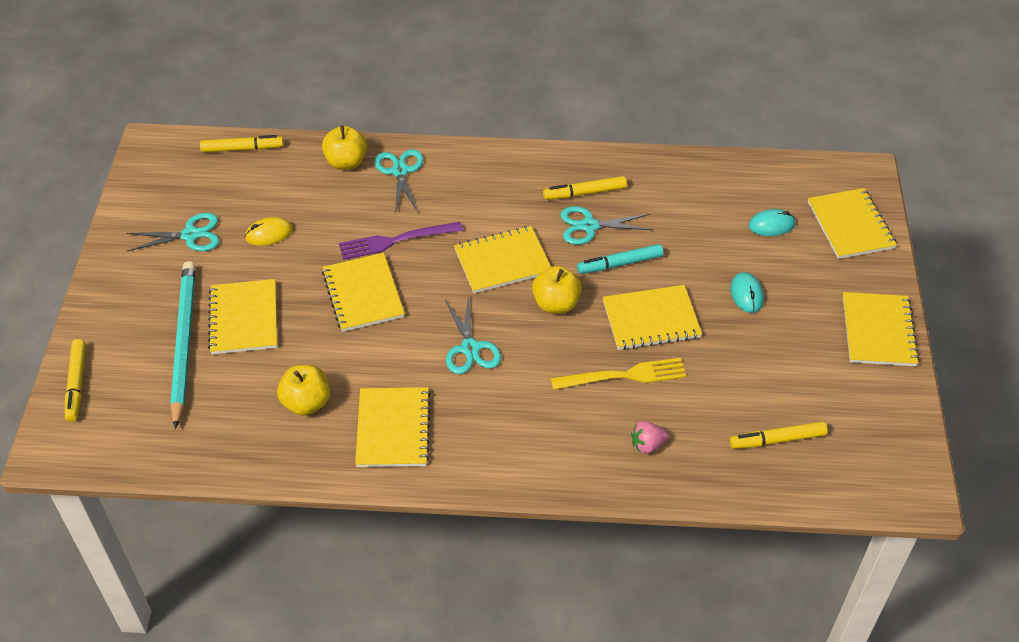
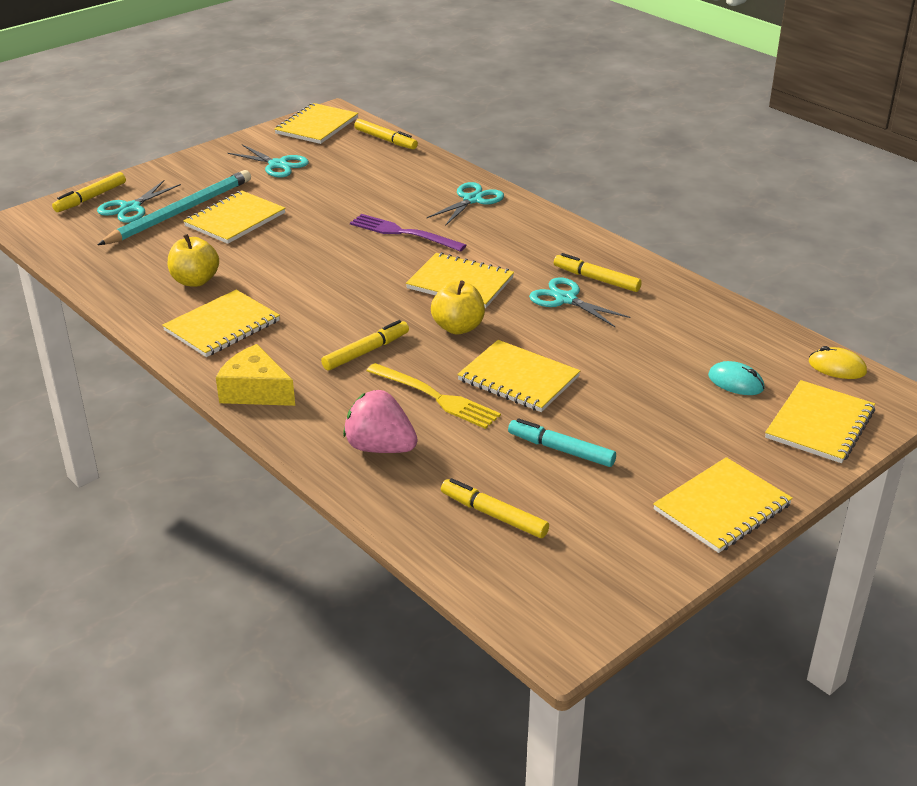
camera: 45 degrees right, 15 degrees down
(269, 234) = (326, 188): yellow mouse -> yellow mouse (837, 367)
(346, 162) = (443, 177): yellow apple -> none
(363, 294) = (330, 248): yellow notebook -> yellow notebook (317, 126)
(470, 348) = (350, 315): turquoise scissors -> turquoise scissors (130, 208)
(503, 466) = (255, 391): none -> yellow cheese
(526, 372) = (366, 352): none -> yellow marker
(620, 264) = (551, 333): turquoise marker -> turquoise marker (561, 450)
(647, 445) = (380, 448): pink strawberry -> pink strawberry, size x1.72
(746, 294) = (632, 411): turquoise mouse -> none

